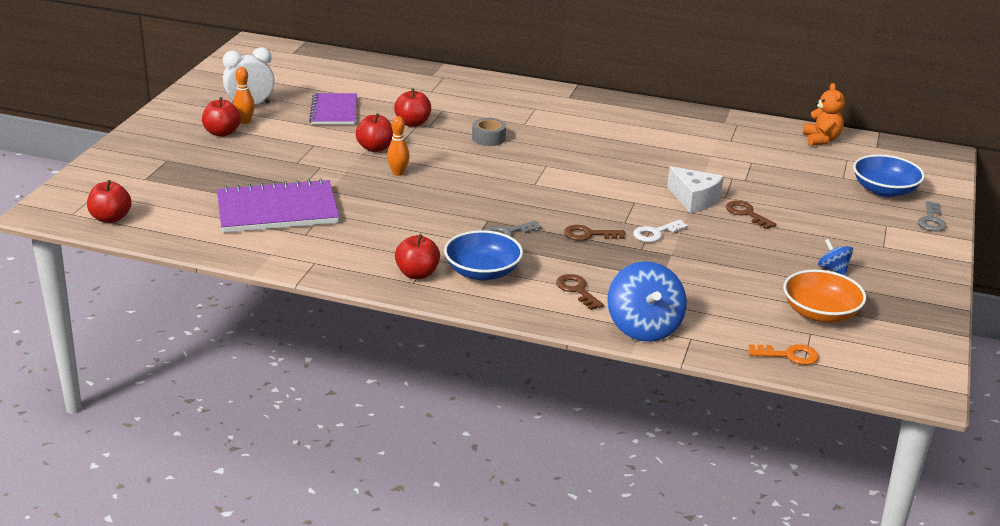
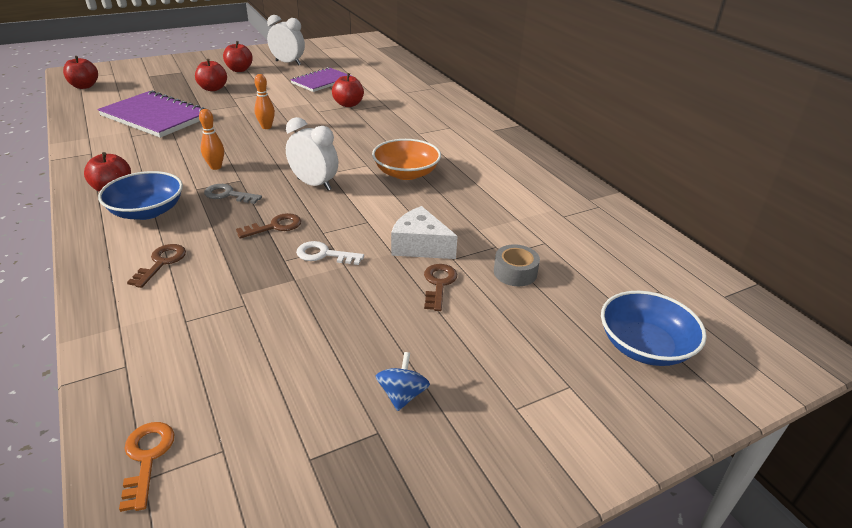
camera: 45 degrees right, 5 degrees up
(245, 121) = (264, 69): orange bowling pin -> orange bowling pin (215, 167)
(375, 148) = (291, 108): red apple -> red apple (213, 89)
(488, 138) = (372, 131): grey tape -> grey tape (515, 272)
(545, 196) = (314, 184): none -> white clock
(589, 234) = (275, 226): brown key -> brown key turned 105 degrees clockwise
(644, 327) = (122, 327): blue spinning top -> none
(694, 199) = (420, 246): white cheese -> white cheese turned 120 degrees clockwise
(789, 355) = (147, 458): orange key -> orange key turned 150 degrees counterclockwise
(820, 313) = (283, 435): orange bowl -> orange bowl (406, 173)
(821, 139) = (665, 258): orange teddy bear -> none
(931, 220) = (643, 418): grey key -> none

